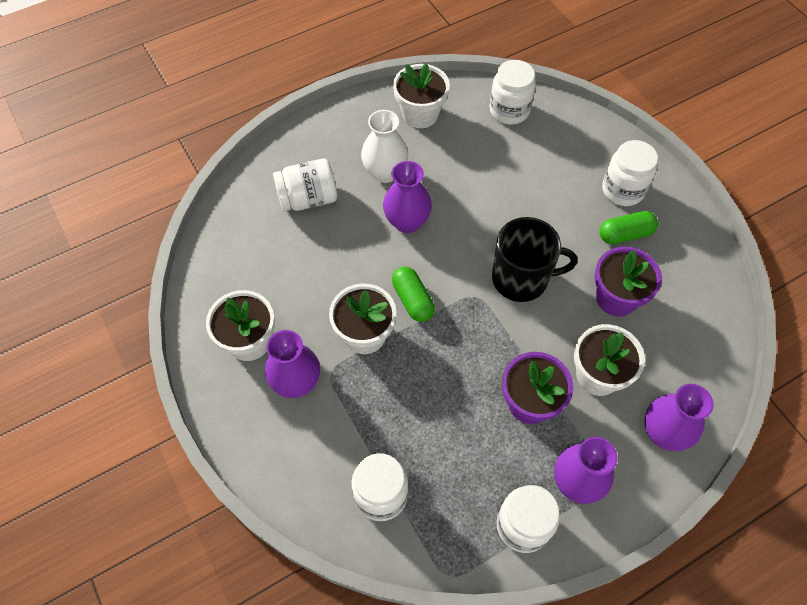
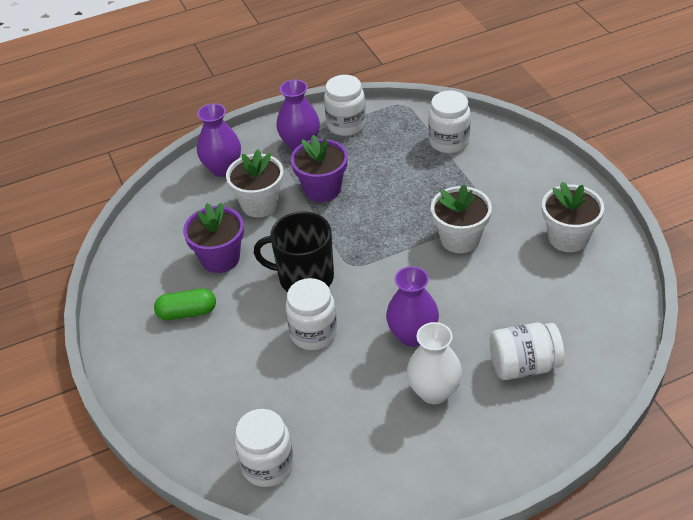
camera: 170 degrees left, 15 degrees down
(296, 383) = (520, 207): purple vase -> none
(412, 300) = (413, 264): green capsule -> none
(420, 114) = (384, 467): white flower pot -> none
(622, 190) = (169, 357): white jar -> white jar (313, 333)

